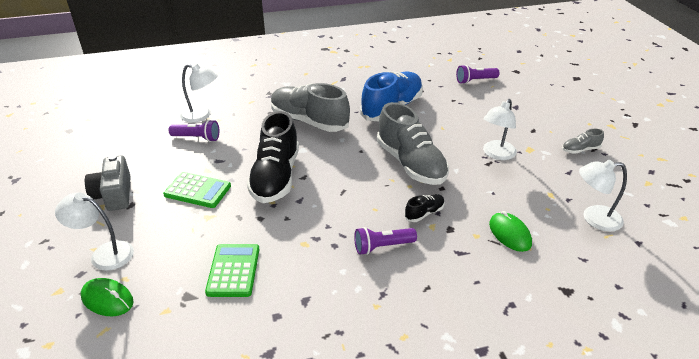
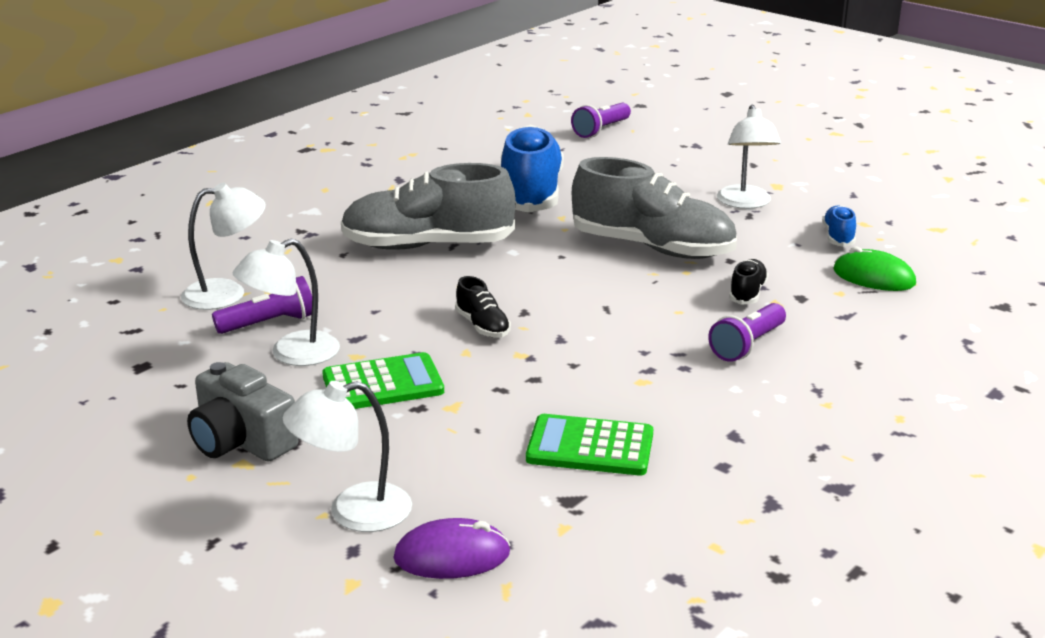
camera: 35 degrees left, 10 degrees down
(107, 299) = (452, 556): green mouse -> purple mouse
(233, 270) = (590, 447): green calculator -> green calculator turned 45 degrees counterclockwise
(275, 177) = (482, 326): black shoe -> black shoe, size x0.44
(523, 197) = (838, 237): none -> blue shoe
(580, 150) = (835, 168): grey shoe -> none
(594, 218) = (940, 230): white lamp -> white lamp (292, 354)

